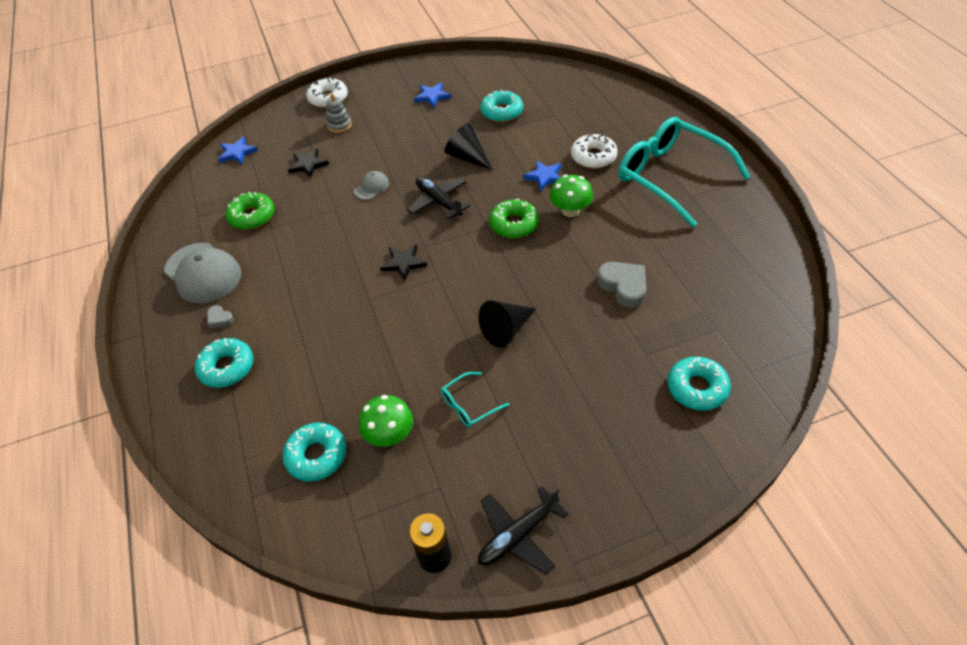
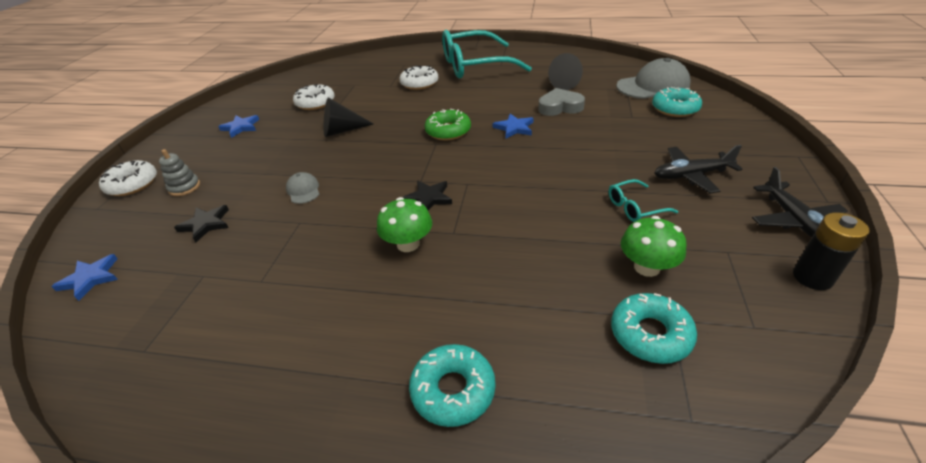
camera: 60 degrees left, 10 degrees down
(203, 273) = (255, 373): grey cap -> grey cap (653, 86)
(220, 319) = (359, 375): grey heart -> none
(252, 216) = (219, 293): green donut -> none
(438, 201) = (375, 158): black plane -> black plane (691, 175)
(469, 405) = (635, 207): turquoise glasses -> turquoise glasses turned 75 degrees clockwise
(502, 112) = (315, 103): turquoise donut -> white donut
(506, 330) = (562, 166): black cone -> black cone (560, 83)
(545, 177) = (414, 105): blue star -> blue star (514, 128)
(570, 211) = (462, 105): green mushroom -> green mushroom (408, 244)

